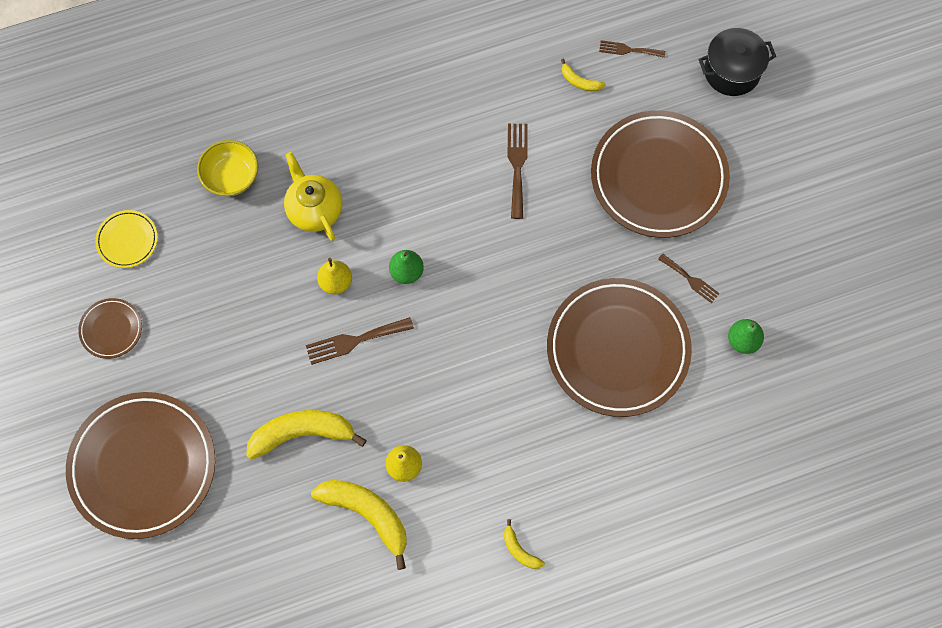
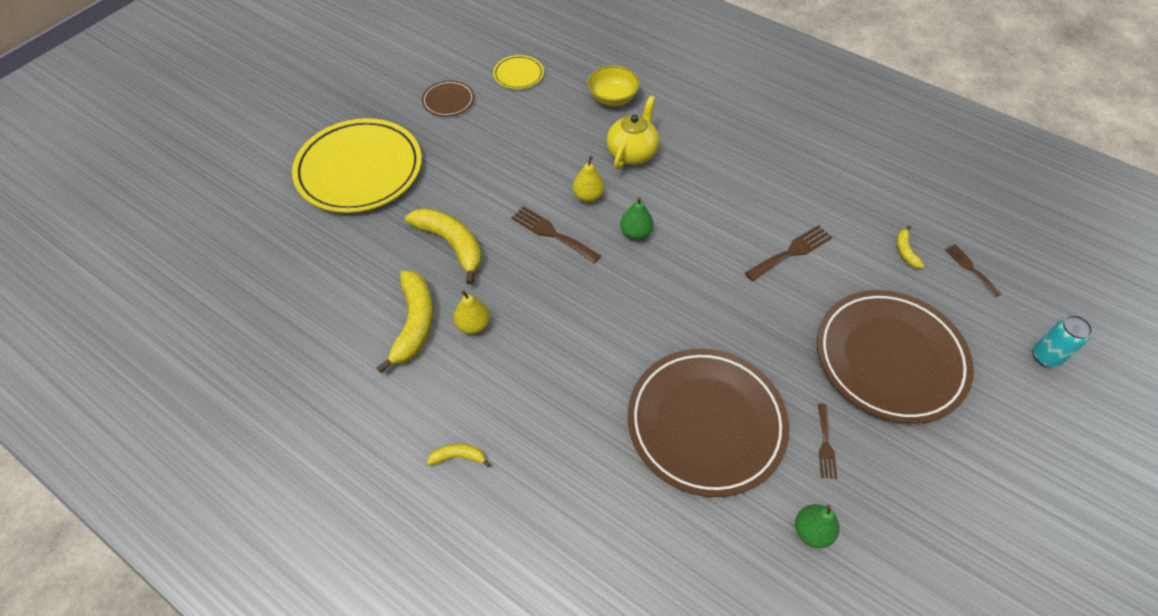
camera: 55 degrees right, 15 degrees down
(143, 466) = (359, 170): brown plate -> yellow plate
(519, 550) = (459, 457): yellow banana -> yellow banana turned 75 degrees clockwise
(732, 72) = (1045, 357): black pot -> turquoise can

